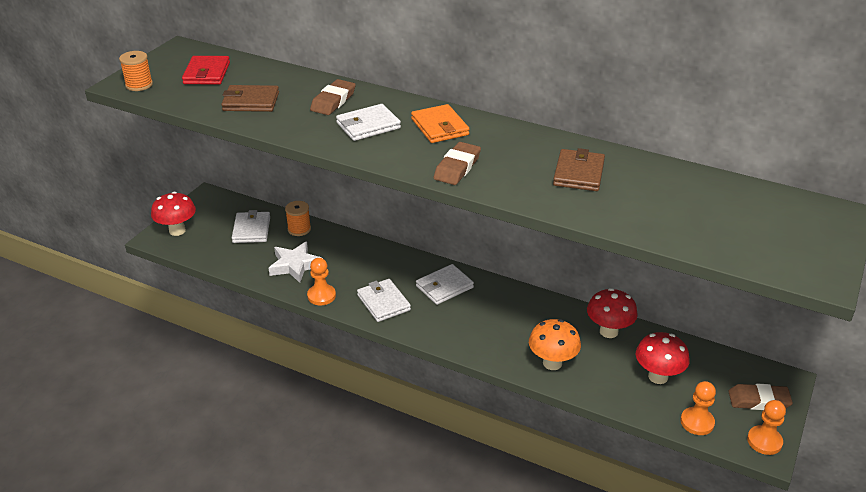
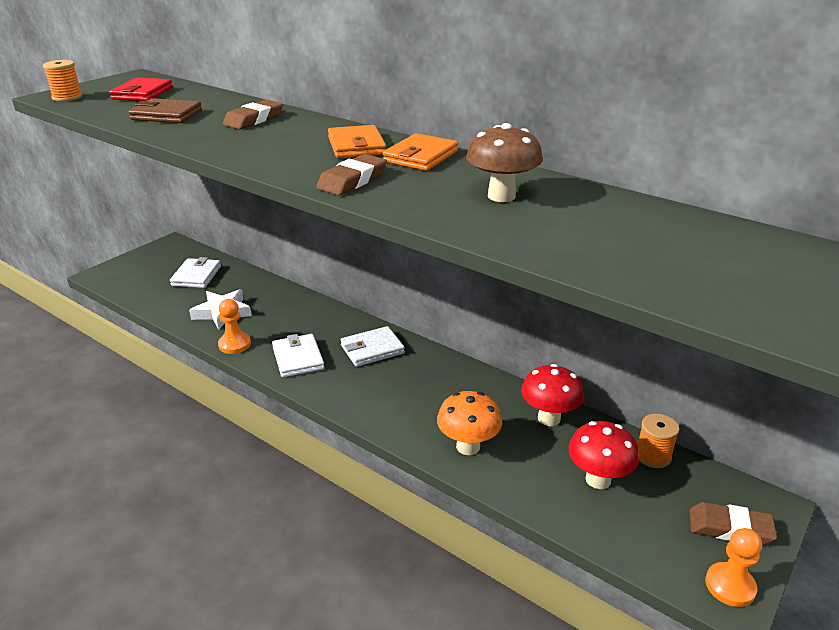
camera: 10 degrees right, 5 degrees down
(177, 231) = (123, 270): red mushroom -> none
(299, 229) = (244, 280): orange spool -> orange spool (653, 456)
(368, 125) = (276, 140): white wallet -> none
(498, 135) = (421, 156): none -> orange wallet
(578, 173) = (501, 196): brown wallet -> brown mushroom
(697, 422) = (638, 546): orange pawn -> none

